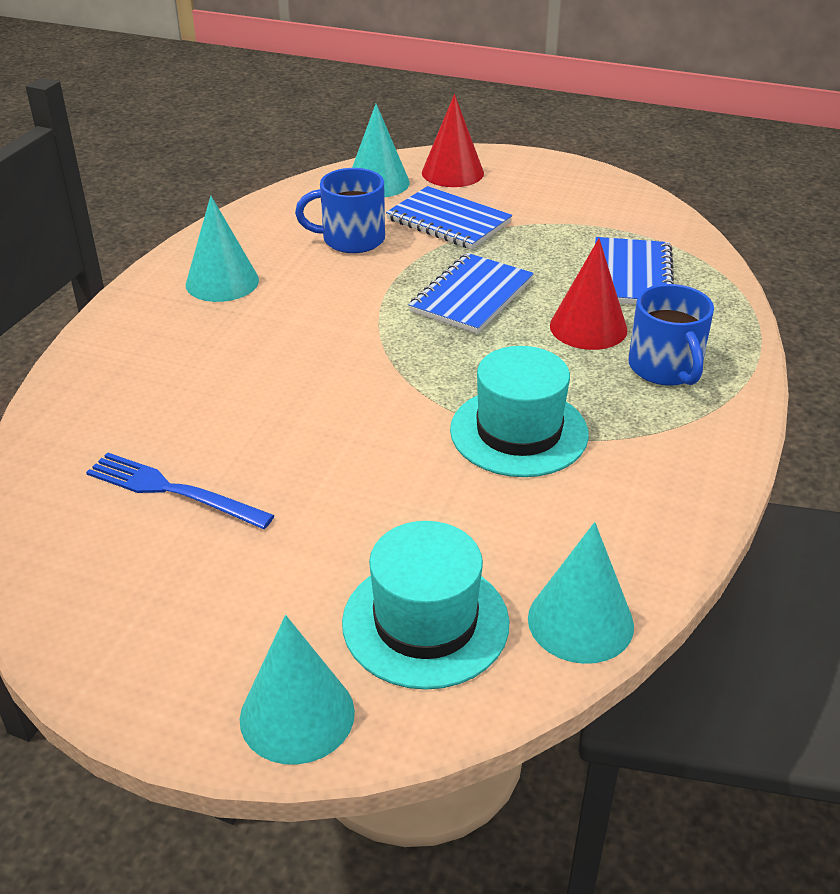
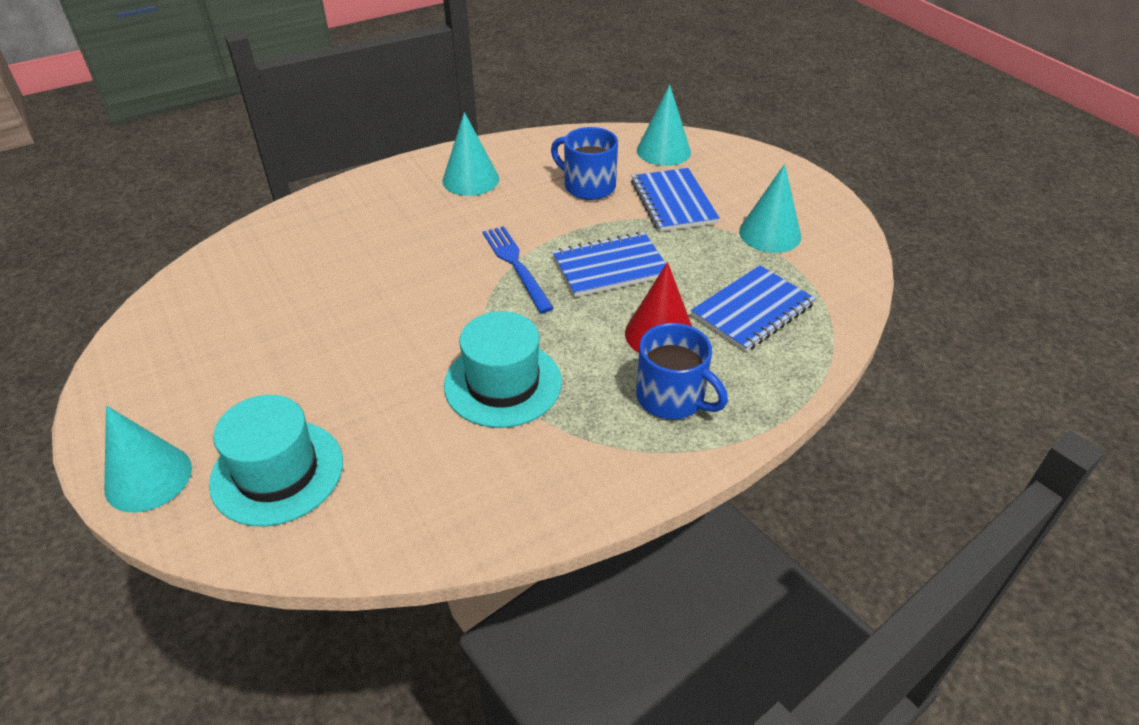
camera: 40 degrees right, 5 degrees up
(173, 491) = (270, 302): blue fork -> blue fork (516, 265)
(452, 172) = (729, 165): red cone -> none
(580, 621) = (356, 538): turquoise cone -> turquoise cone (770, 234)
(665, 368) = (672, 398): blue mug -> blue mug turned 75 degrees counterclockwise

